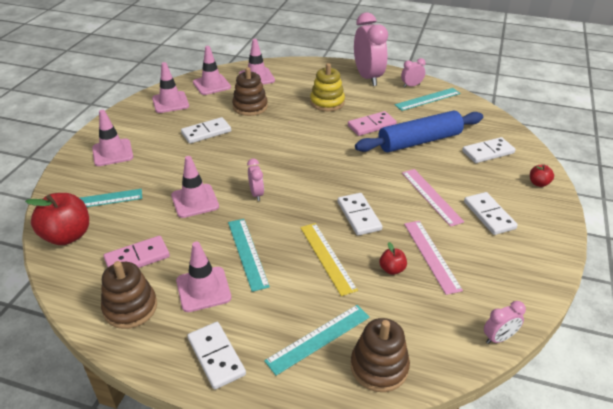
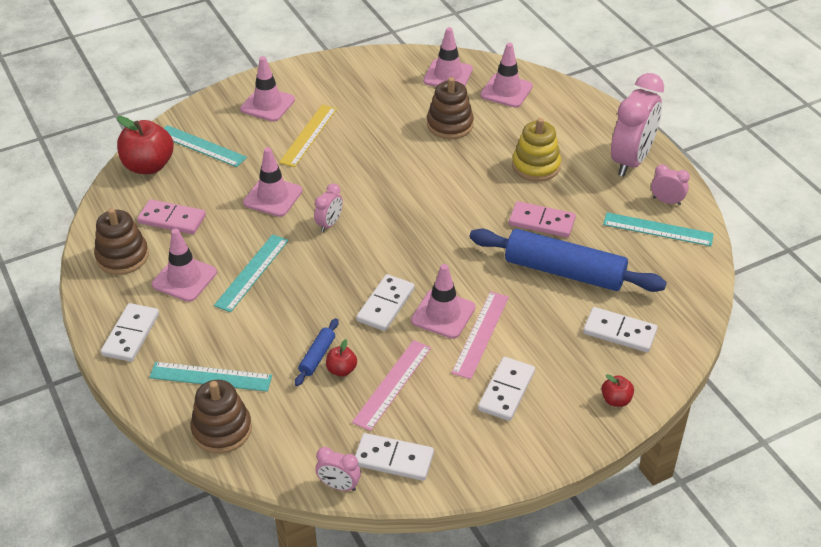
camera: 45 degrees right, 5 degrees up
(170, 102) = (382, 75): pink traffic cone -> pink traffic cone (443, 314)
(206, 132) = (371, 130): white domino -> white domino (393, 459)
(327, 257) = (306, 321): yellow ruler -> yellow ruler (308, 135)
(366, 272) = (317, 356): none -> blue rolling pin

